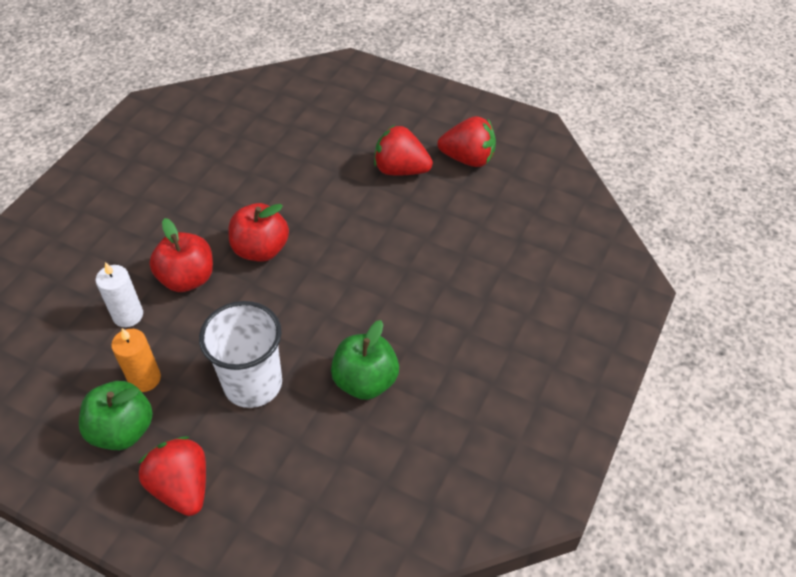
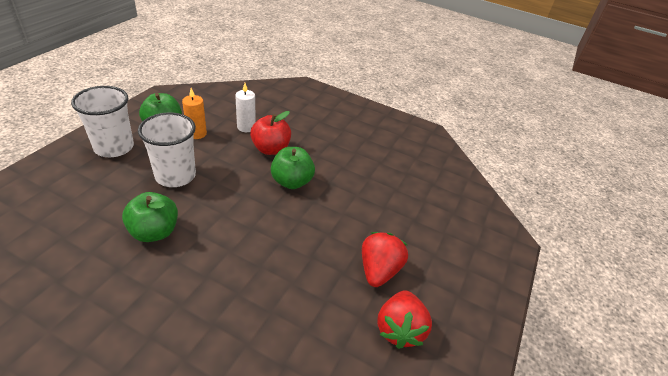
camera: 85 degrees right, 10 degrees down
(182, 487) = (114, 147): red strawberry -> white cup
(261, 249) = (292, 182): red apple -> green apple

